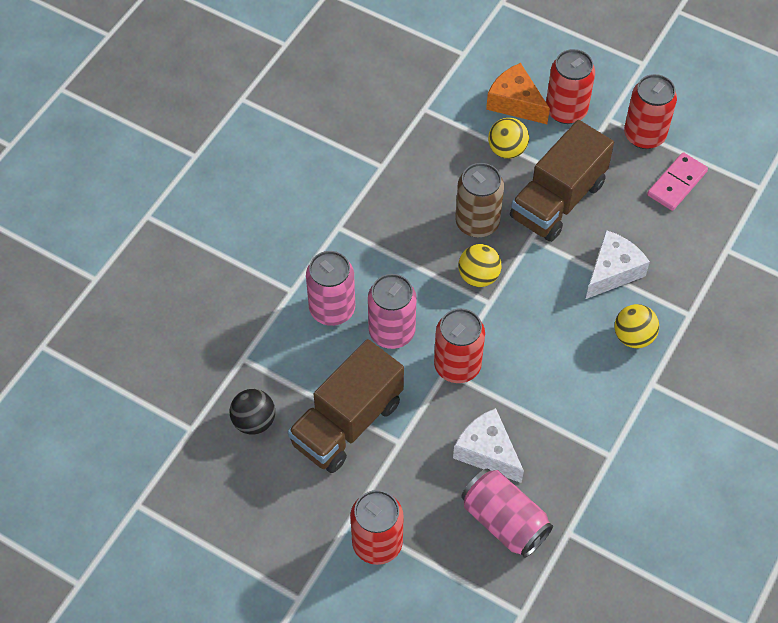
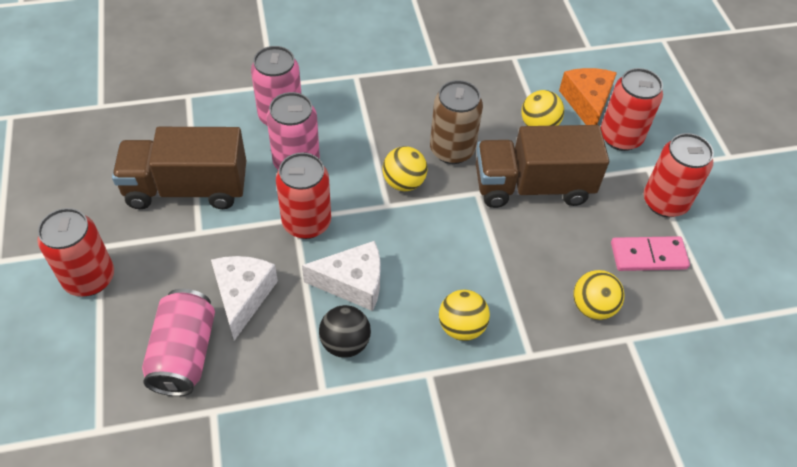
camera: 45 degrees right, 5 degrees down
(254, 421) = (138, 135): black ball -> black ball (345, 343)
(612, 271) = (508, 268): white cheese -> white cheese (353, 283)
(686, 249) = (593, 307): none -> yellow ball

